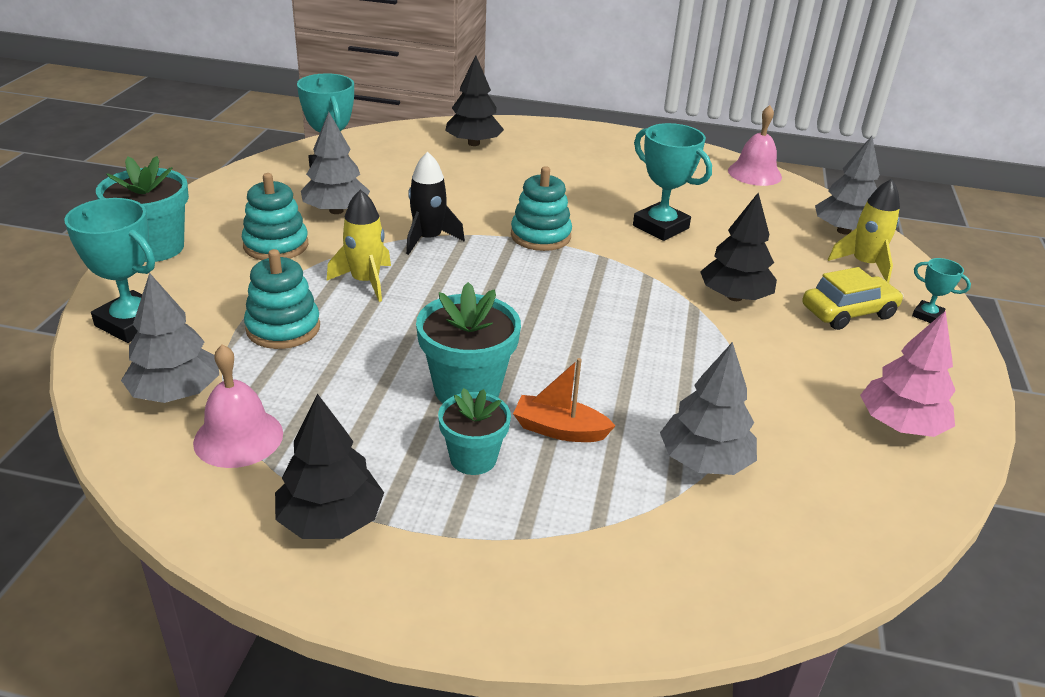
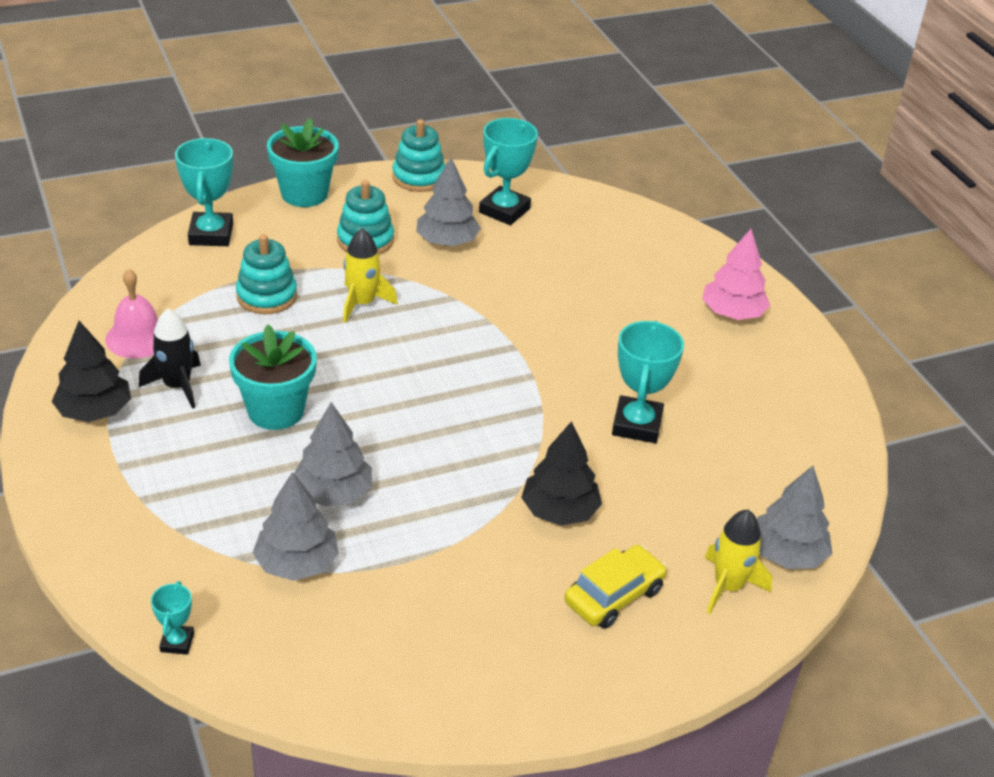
camera: 55 degrees right, 5 degrees up
(176, 392) = (158, 290): grey tree -> grey tree (333, 492)
(428, 239) = (458, 305): black rocket -> black rocket (177, 386)
(473, 458) = (202, 445): turquoise flower pot -> none
(474, 143) = (657, 255): black tree -> none
(540, 236) = (533, 360): turquoise stacking toy -> turquoise stacking toy (419, 177)
(559, 430) = (269, 474): orange boat -> none
(754, 173) = (841, 453): pink bell -> none
(848, 312) = (614, 596): yellow car -> yellow car turned 75 degrees counterclockwise
(900, 425) = (451, 672): pink tree -> pink tree (732, 313)
(927, 315) = (671, 657): turquoise trophy -> turquoise trophy (177, 642)

